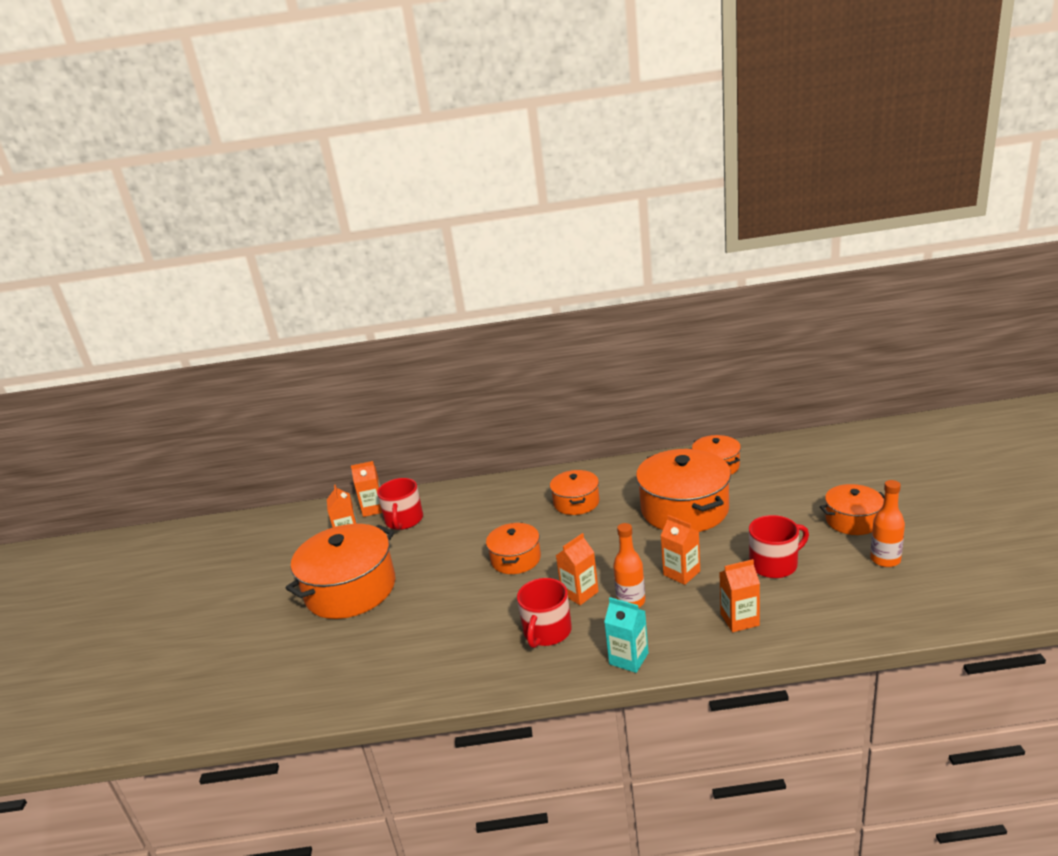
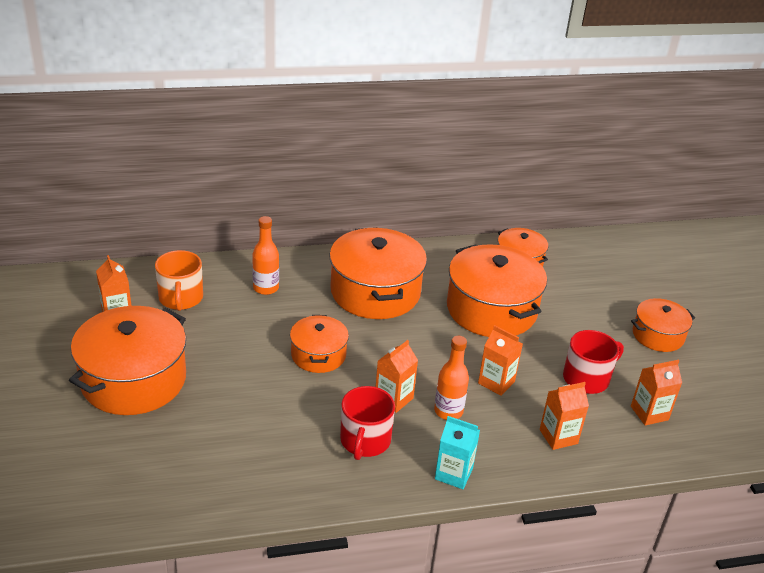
camera: 15 degrees left, 10 degrees up
(373, 509) = (140, 280): orange carton -> orange carton (649, 413)
(404, 520) = (181, 298): red mug -> orange mug
(576, 502) = (375, 292): orange pot -> orange pot, size x1.79
(885, 560) = (690, 380): orange bottle -> orange bottle (266, 288)

